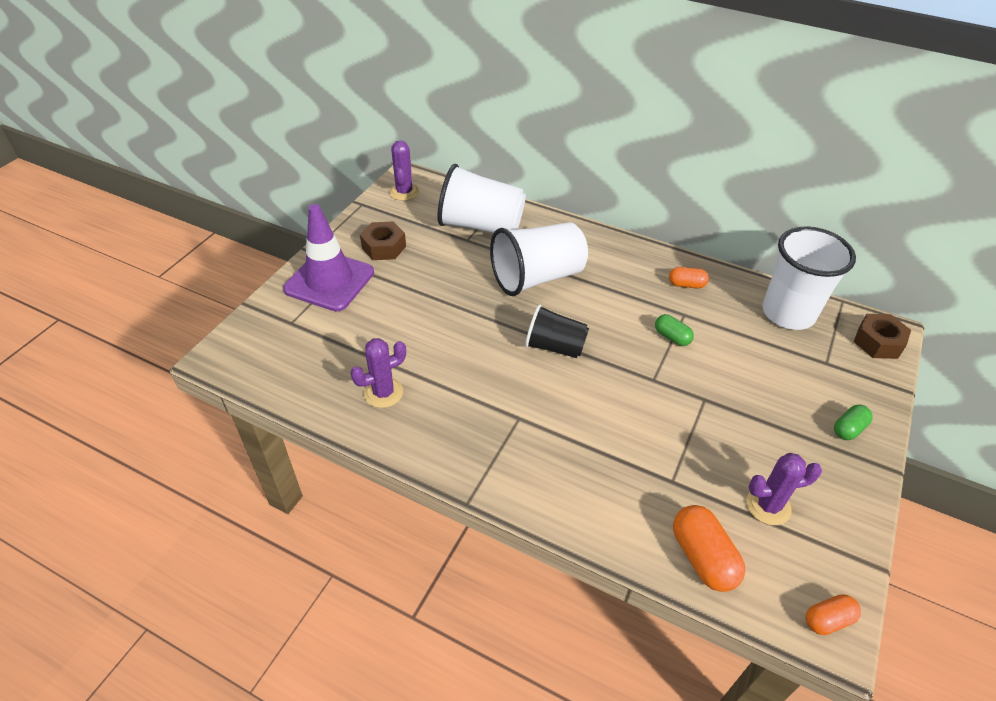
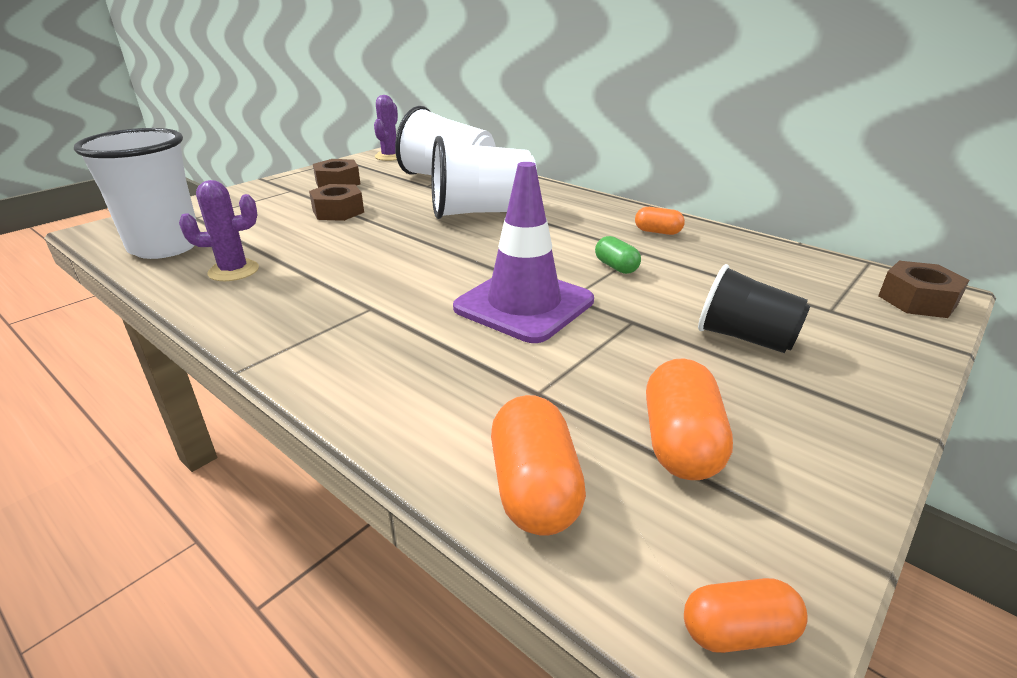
camera: 15 degrees right, 15 degrees down
(329, 281) = (263, 197): purple traffic cone -> purple traffic cone (524, 304)
(414, 294) = (338, 211): none -> brown nut
(554, 347) = (462, 259): black cup -> black cup (745, 338)
(768, 506) = (680, 443): purple cactus -> orange capsule
(788, 313) = (786, 264): white cup -> white cup (165, 247)
(848, 429) = (850, 377): green capsule -> none

